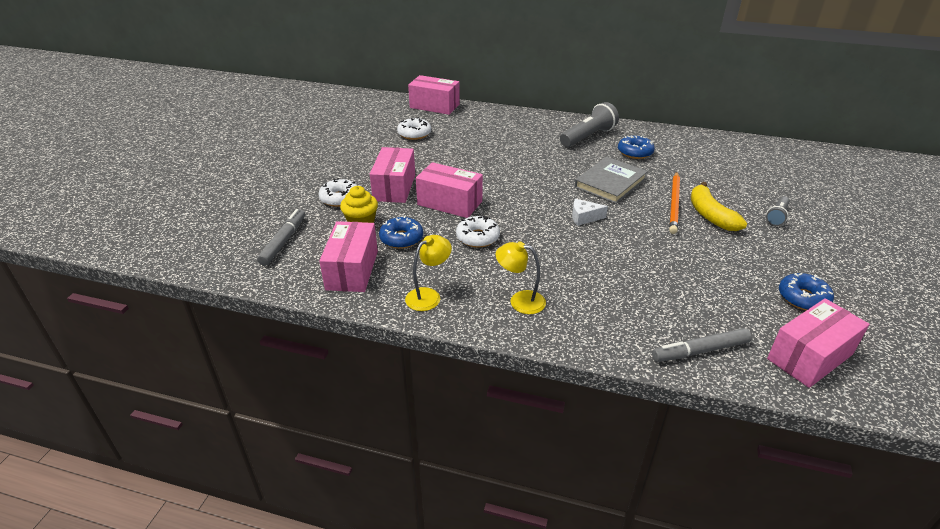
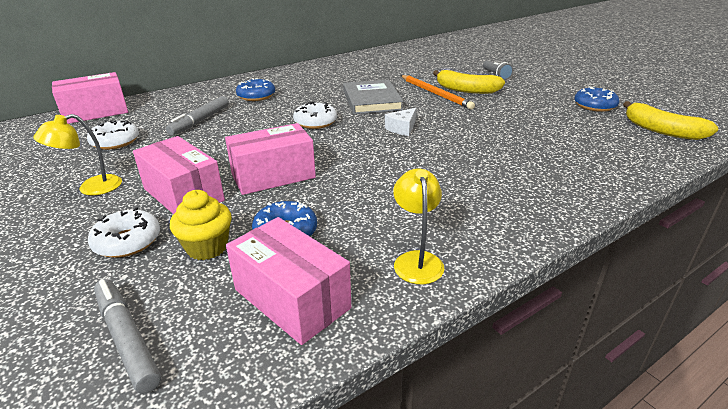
camera: 50 degrees left, 5 degrees down
(477, 237) = (355, 186): white donut -> white donut (315, 122)
(520, 301) = (487, 208): yellow lamp -> yellow lamp (91, 188)
(588, 137) = (295, 81): grey flashlight -> none
(635, 152) = (348, 77): blue donut -> blue donut (256, 96)
(700, 351) = (629, 161): grey marker -> grey marker (200, 121)
(809, 356) = (661, 130): pink box -> yellow banana

